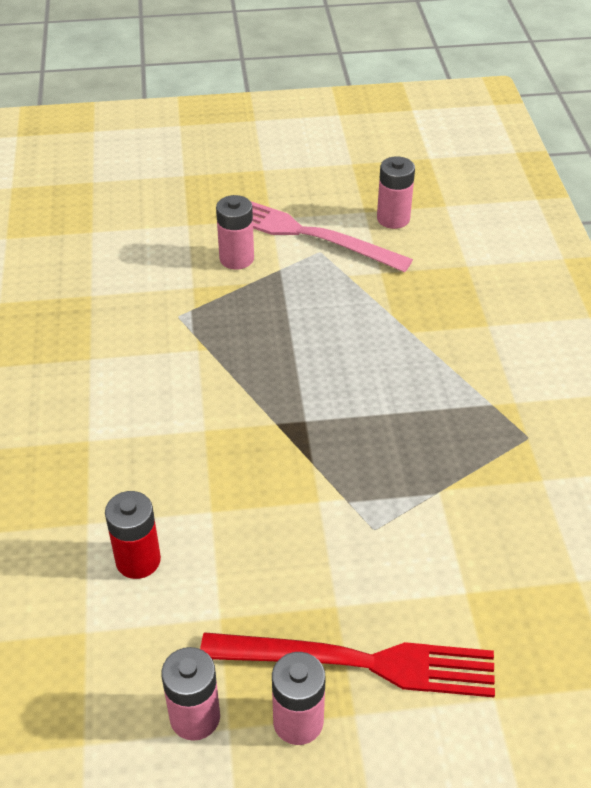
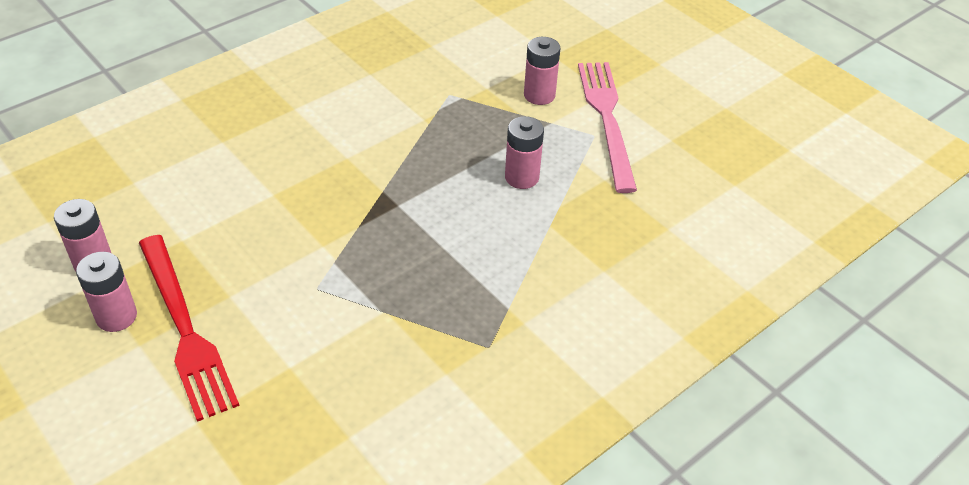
camera: 55 degrees right, 0 degrees up
(138, 560) = (205, 179): red battery -> none
(393, 219) = (680, 160): pink battery -> pink battery (522, 177)

